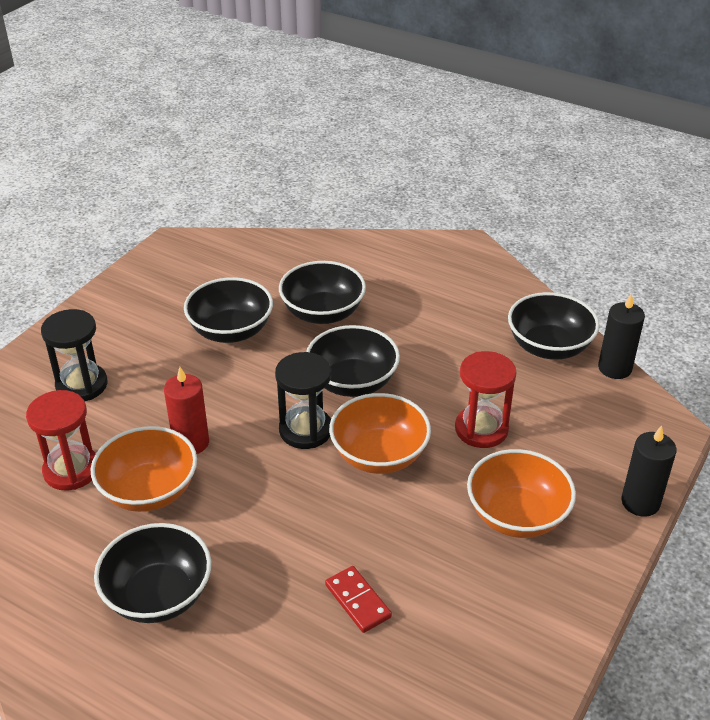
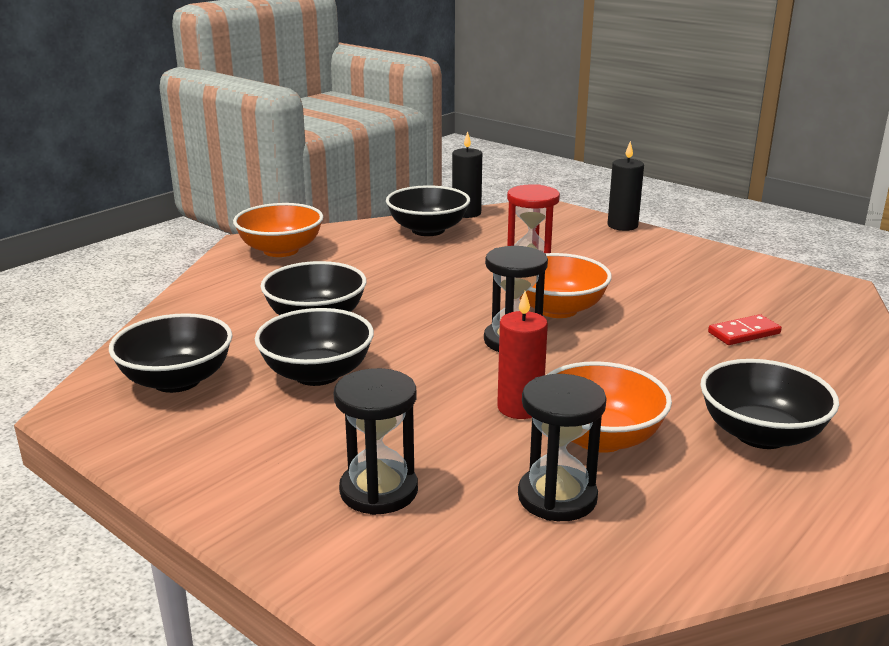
camera: 80 degrees left, 15 degrees down
(71, 470) = (557, 497): red hourglass -> black hourglass
(352, 382) = (444, 312): black bowl -> black bowl (177, 380)
(517, 515) = (637, 264): orange bowl -> orange bowl (281, 250)

